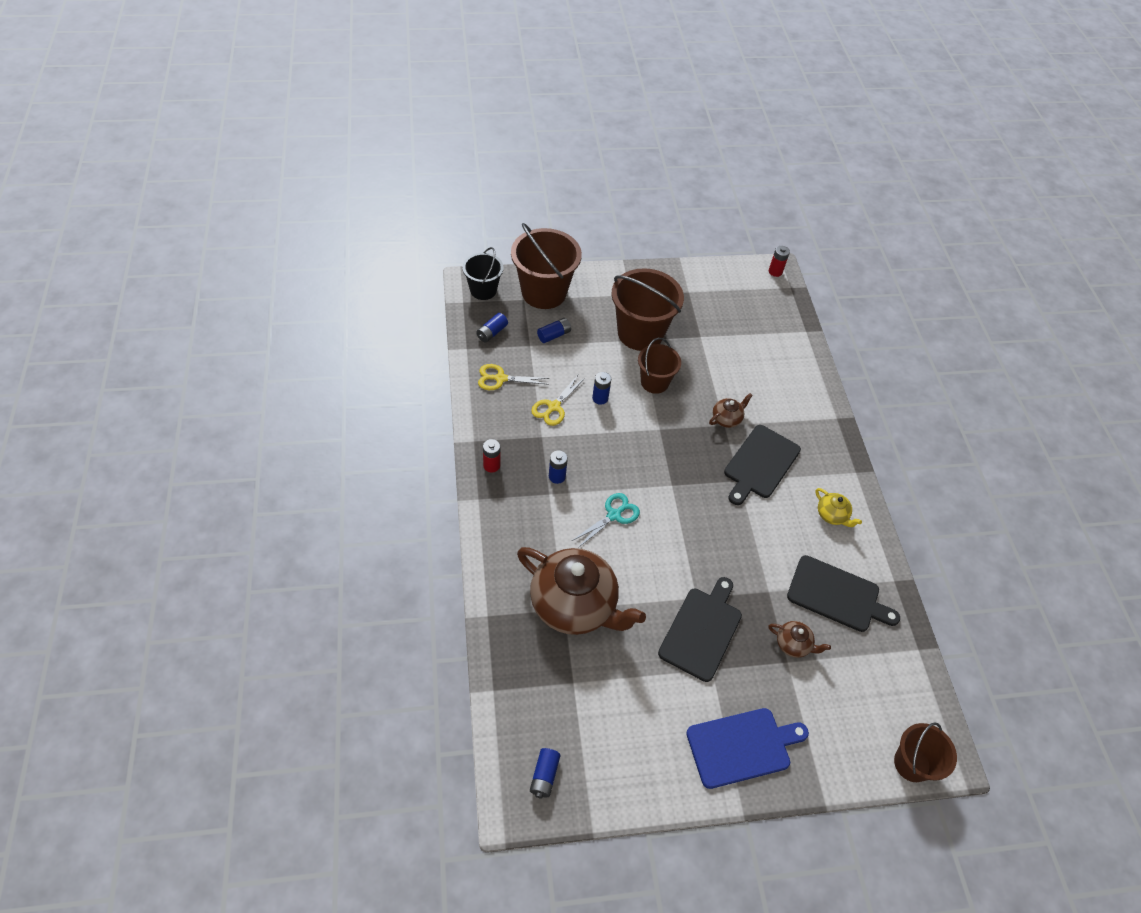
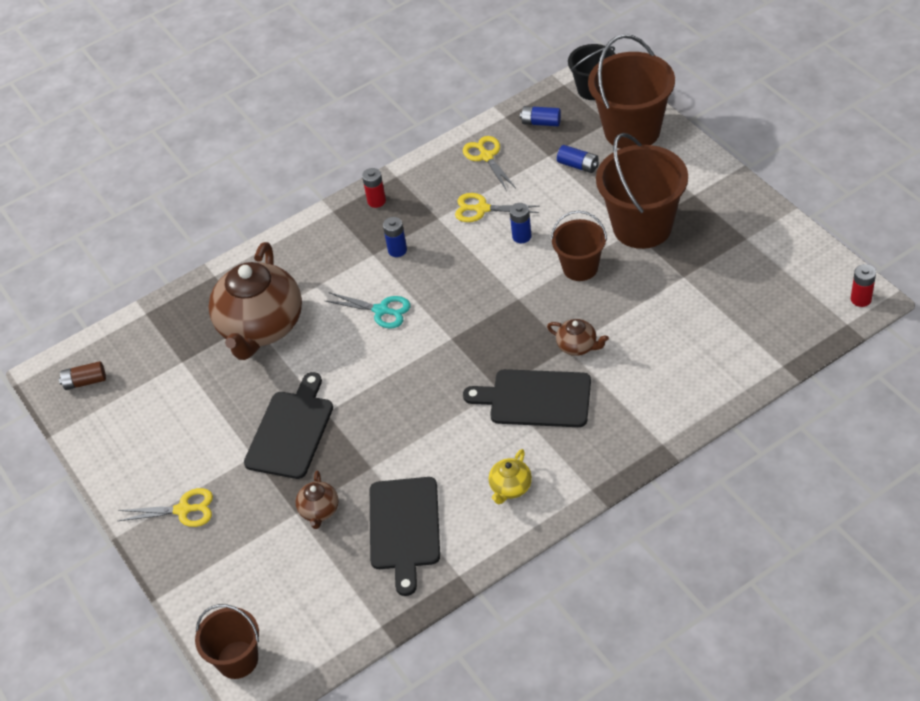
camera: 75 degrees right, 5 degrees down
(544, 776) = (85, 381): blue battery -> brown battery
(702, 630) = (291, 431): black cutting board -> black cutting board turned 75 degrees counterclockwise
(742, 746) = (183, 510): blue cutting board -> yellow scissors

